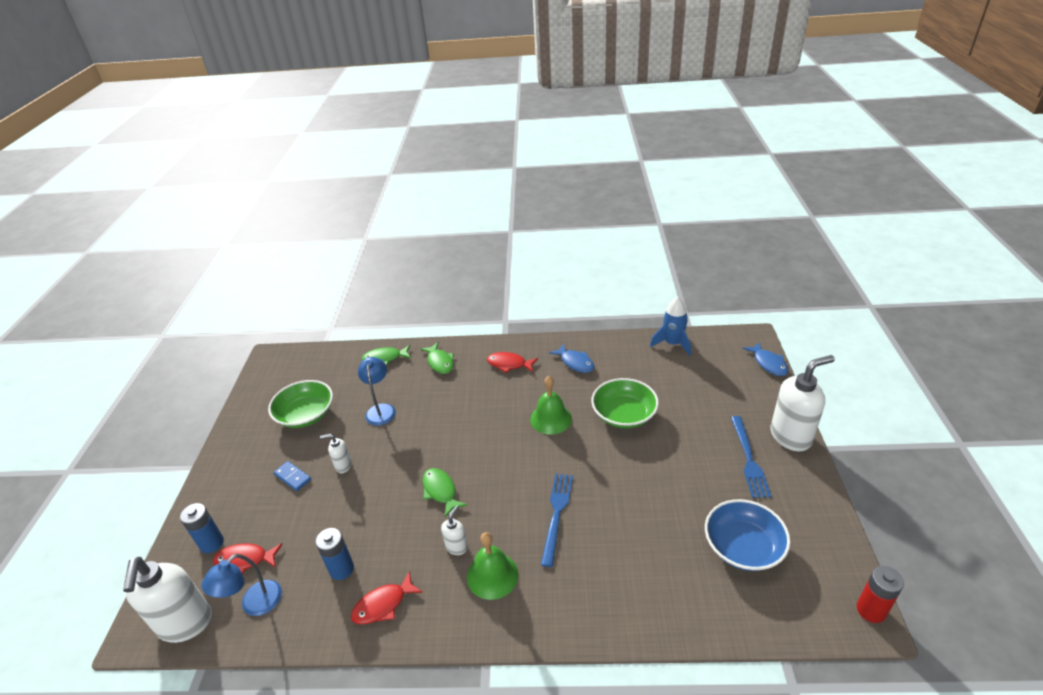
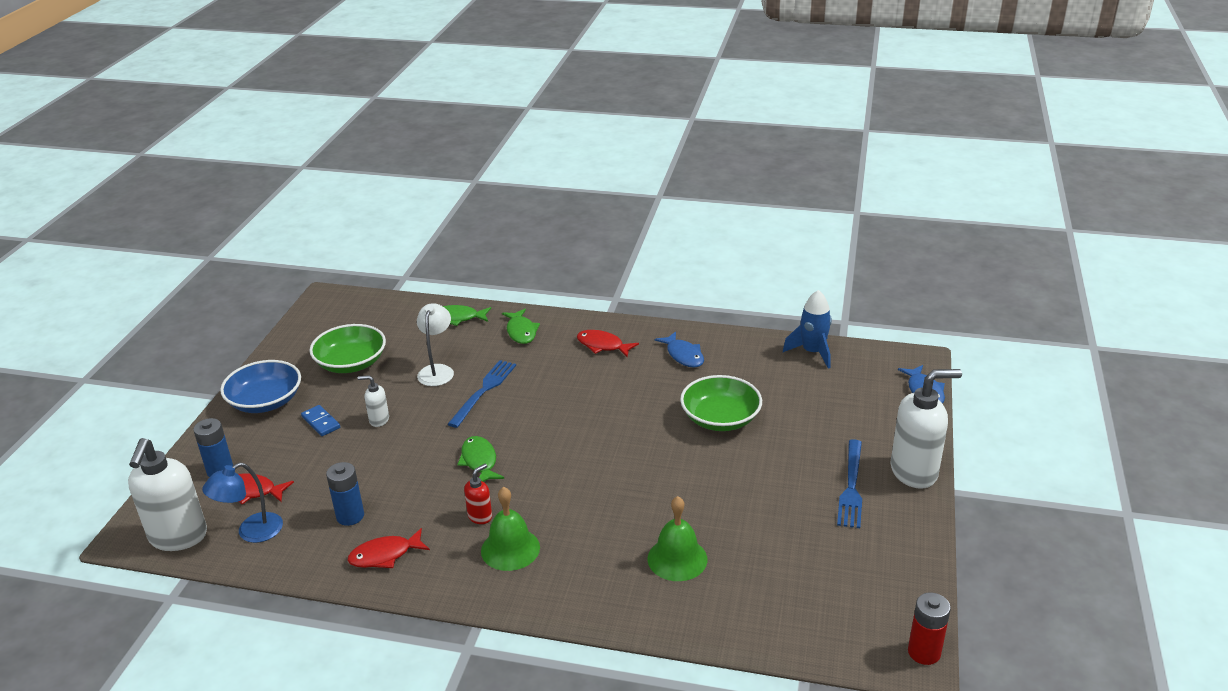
camera: 10 degrees right, 5 degrees down
(381, 409) = (437, 370): blue lamp -> white lamp
(457, 547) = (480, 516): white soap dispenser -> red soap dispenser
(551, 419) = (631, 410): green bell -> green bell (677, 559)
(557, 514) = (602, 504): blue fork -> blue fork (484, 391)
(743, 547) = (804, 570): blue bowl -> blue bowl (265, 401)

